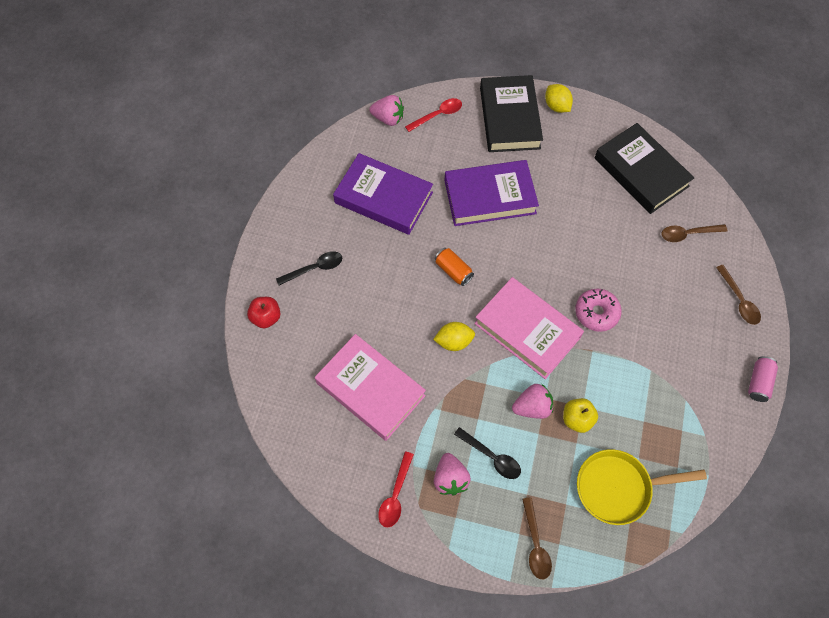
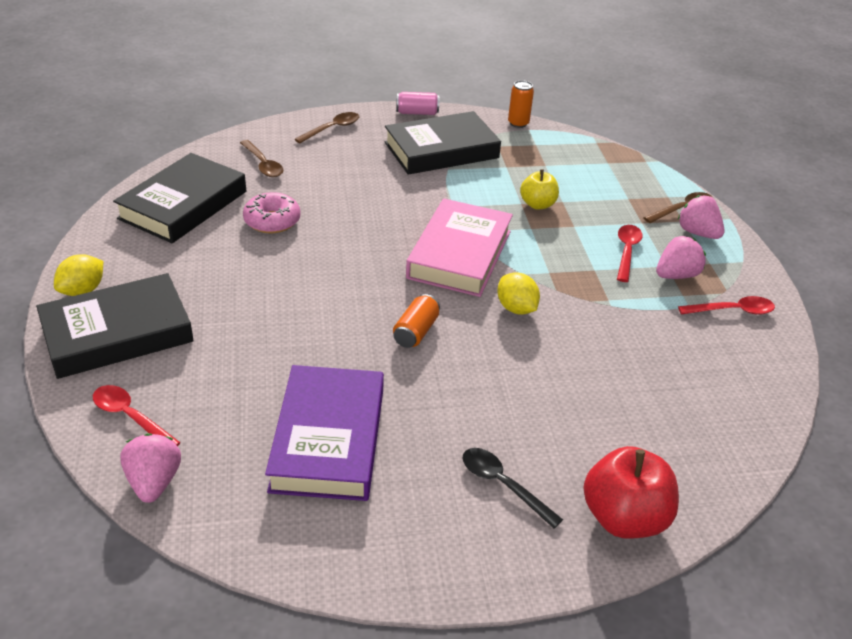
camera: 115 degrees left, 25 degrees down
(266, 317) = (624, 518): red apple -> red apple, size x1.62
(370, 389) = (634, 365): pink book -> none
(490, 197) = (276, 323): purple book -> none
(491, 457) = (626, 251): black spoon -> red spoon
(532, 407) = (549, 235): pink strawberry -> pink strawberry (697, 233)
(596, 313) = (403, 210): pink donut -> pink donut (272, 221)
(618, 488) = (585, 172): yellow pan -> none
(684, 377) = (441, 150): none -> black book
(722, 470) = (518, 123): none -> orange can

